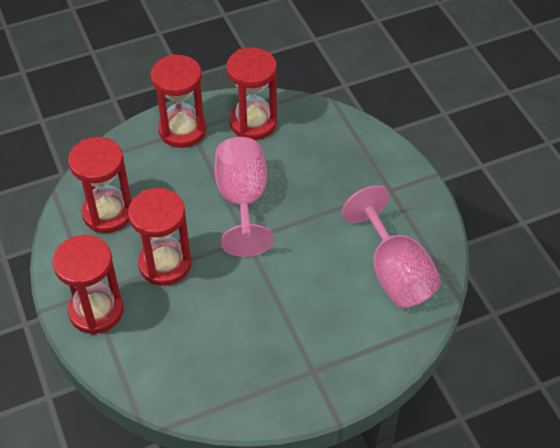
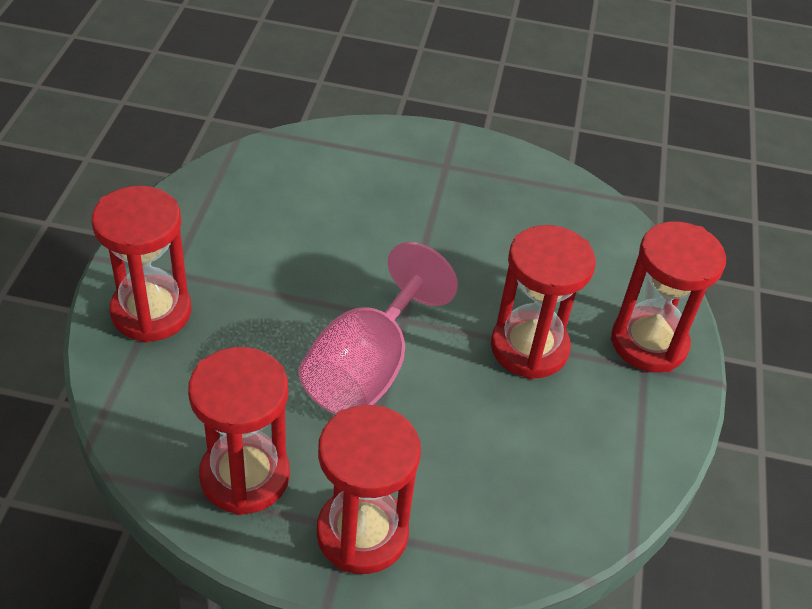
camera: 150 degrees left, 5 degrees down
(108, 213) = (566, 461): red hourglass -> red hourglass (151, 312)
(394, 272) = (272, 193): pink goblet -> none

